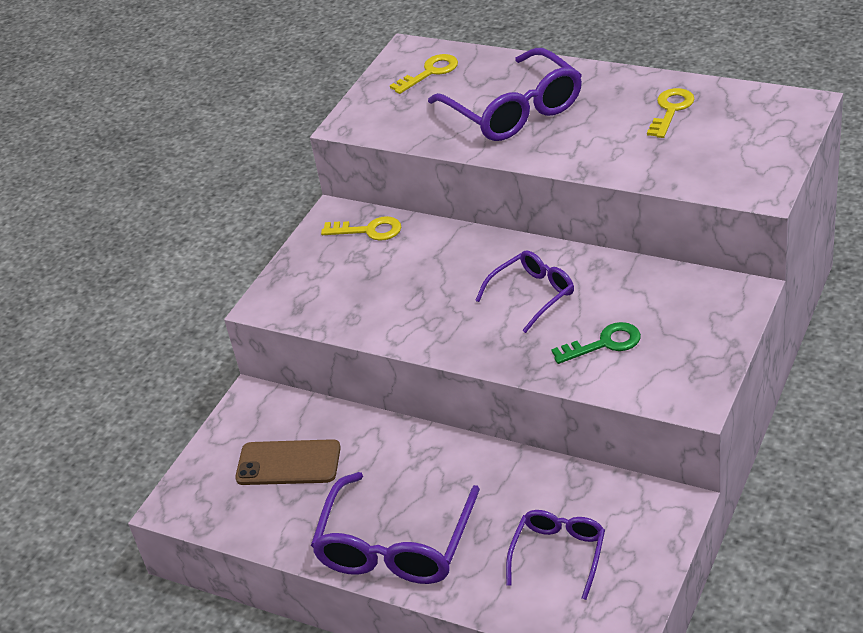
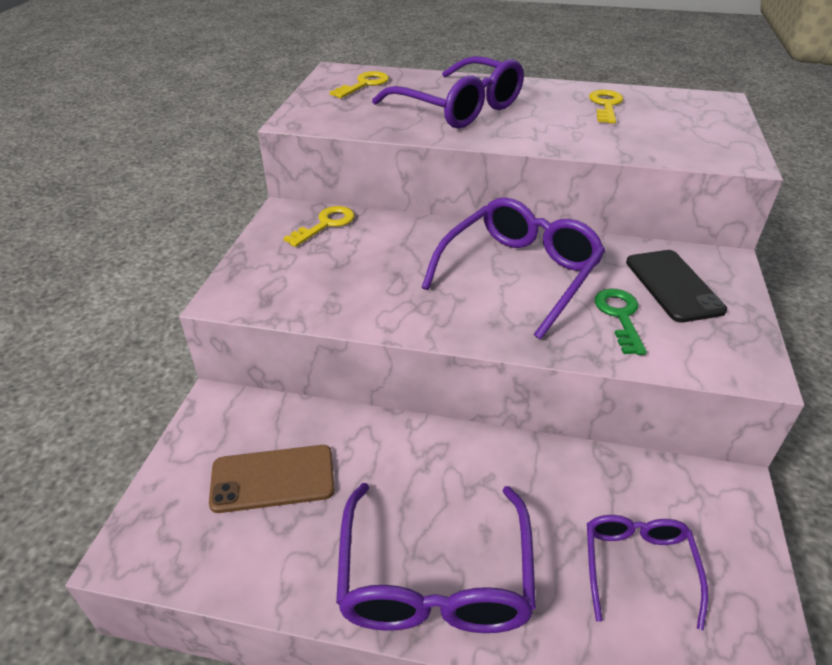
camera: 20 degrees left, 0 degrees up
(369, 230) = (326, 224): yellow key -> yellow key turned 45 degrees counterclockwise
(532, 295) = (519, 274): purple glasses -> purple glasses, size x1.70
(604, 343) = (620, 316): green key -> green key turned 60 degrees counterclockwise
(674, 316) = (673, 286): none -> black phone

